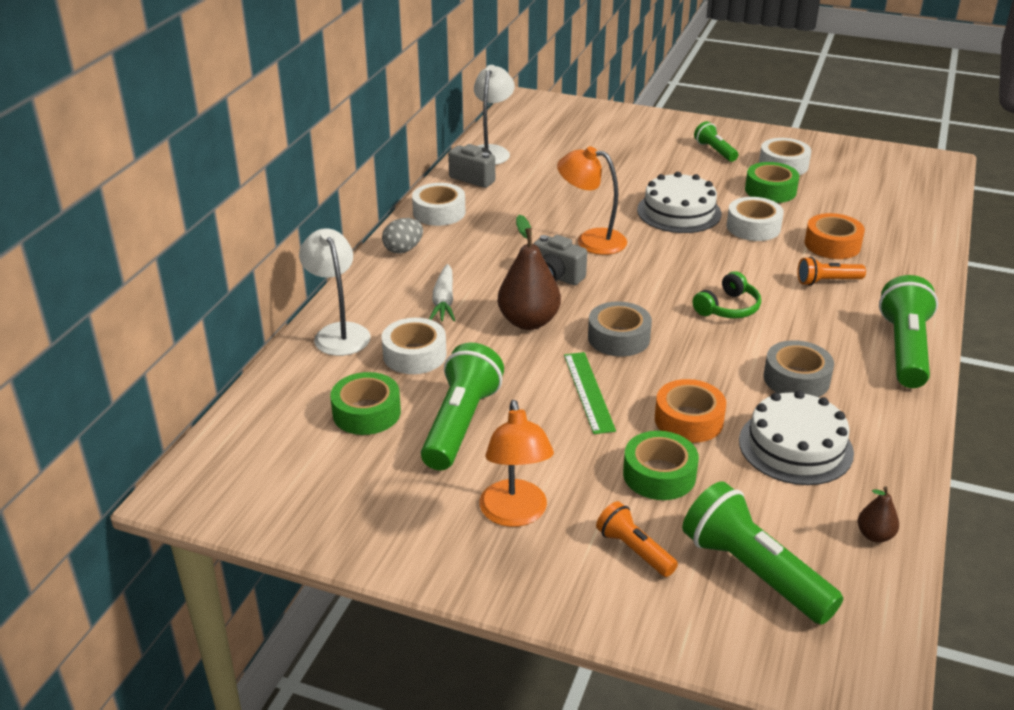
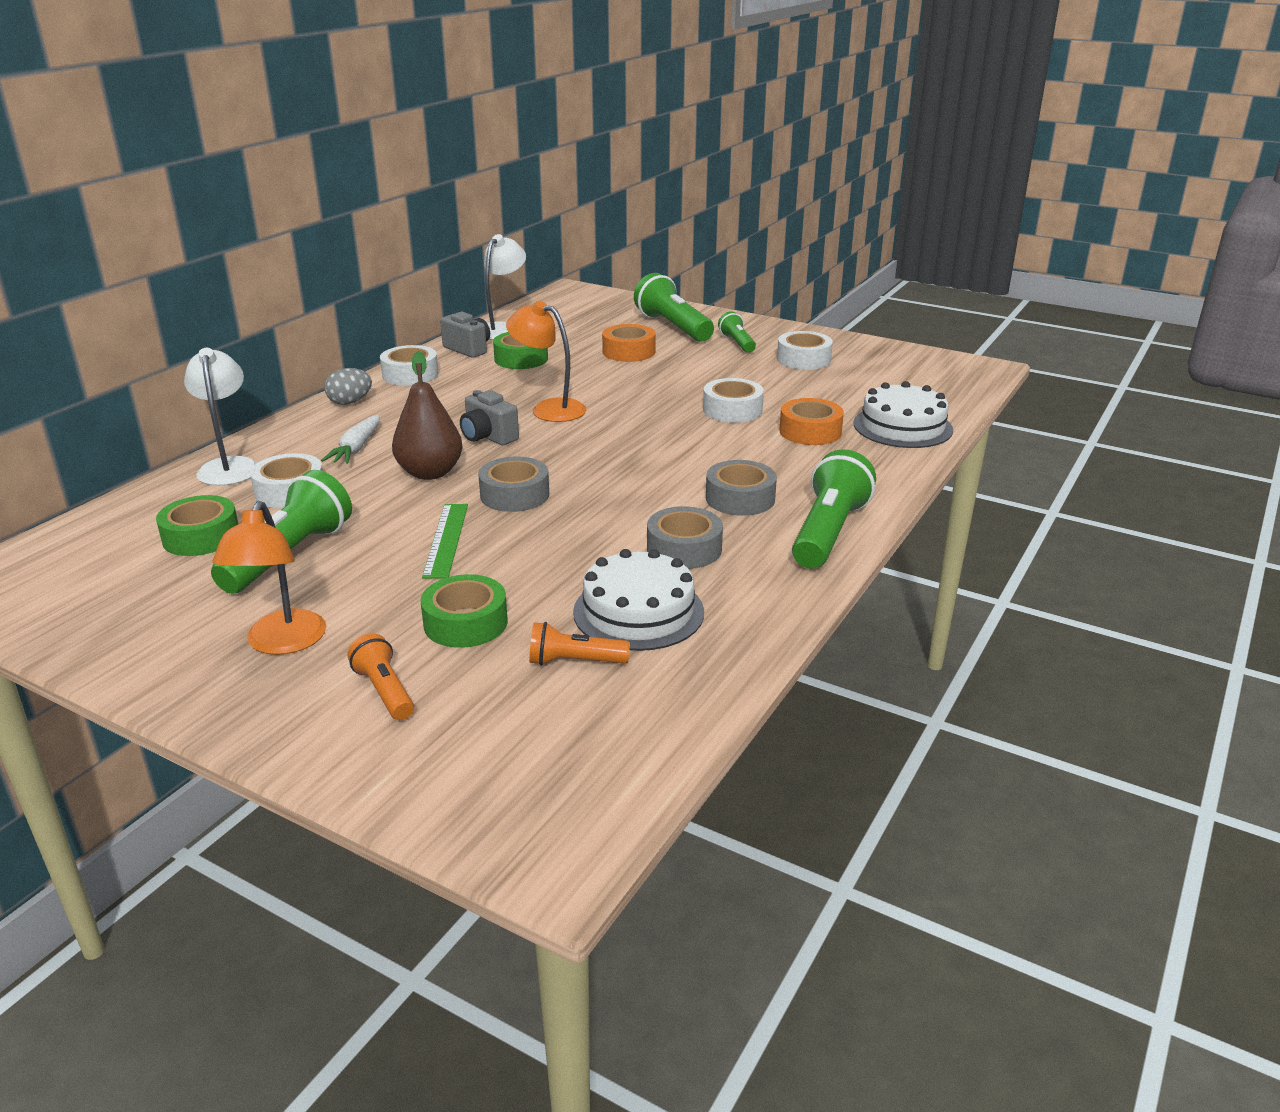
camera: 10 degrees right, 5 degrees down
(679, 212) = (661, 391): white cake -> white cake (902, 426)
(688, 420) = (535, 575): orange tape -> orange tape (629, 352)
(728, 308) = (653, 478): green headphones -> none
(753, 572) = (503, 728): green flashlight -> green flashlight (673, 327)
(770, 190) = (774, 380): green tape -> green tape (521, 359)
(813, 322) = (740, 498): none -> grey tape
(827, 281) = (781, 464): orange flashlight -> orange flashlight (574, 661)
(874, 535) = (670, 707): brown pear -> none

